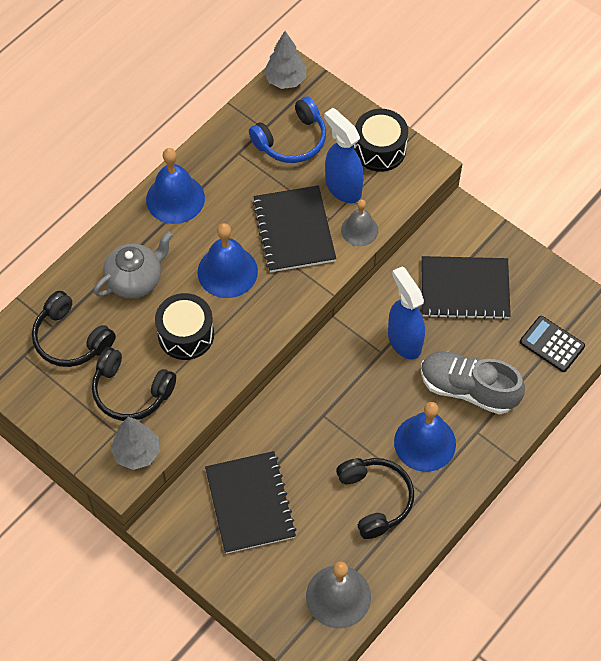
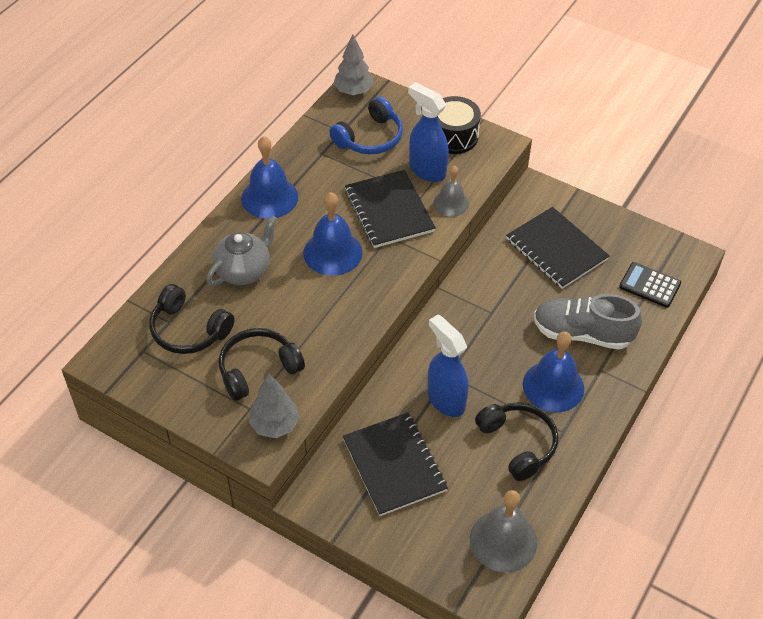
camera: 10 degrees left, 10 degrees down
(131, 391) = (258, 369): black headphones -> black headphones turned 135 degrees clockwise
(186, 334) = (303, 312): black drum -> none
(404, 340) = (510, 300): blue spray bottle -> blue spray bottle (445, 400)
(465, 289) = (556, 249): black notebook -> black notebook turned 60 degrees clockwise

